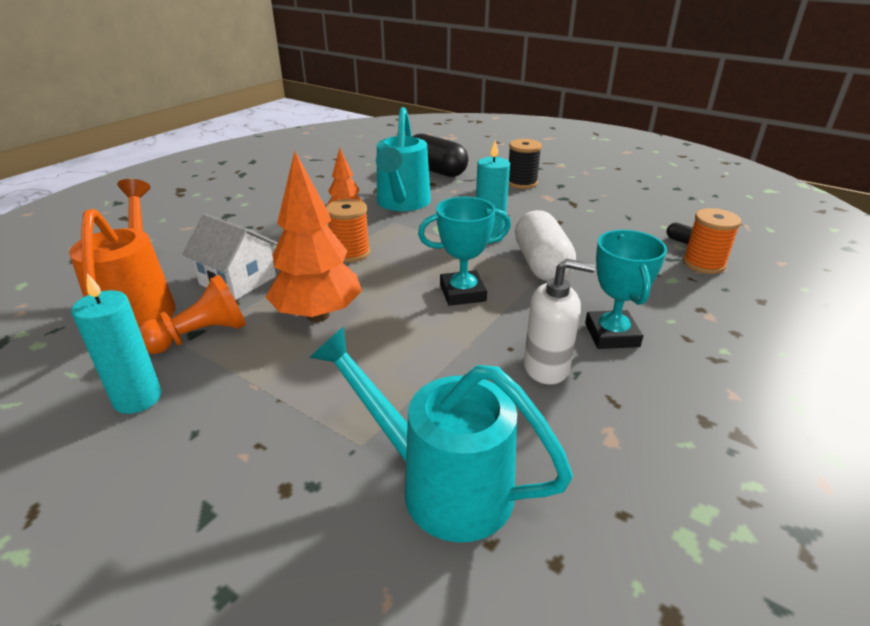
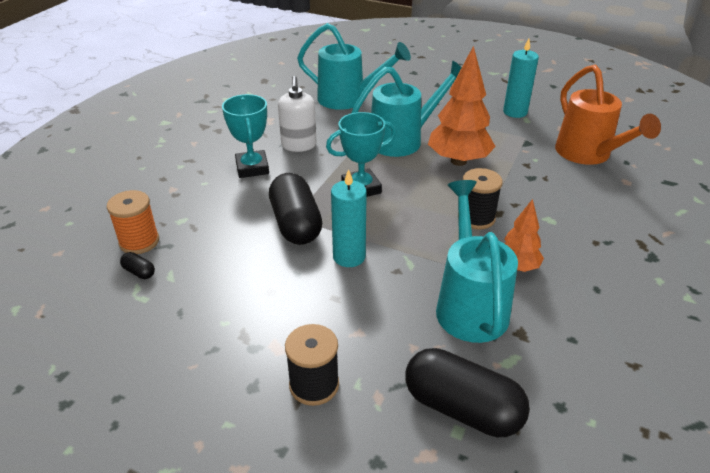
camera: 170 degrees right, 5 degrees up
(200, 336) = (521, 141): orange pawn -> none
(238, 280) = (544, 180): white house -> none
(350, 253) = (476, 218): orange spool -> black spool
(376, 359) = (402, 140): none -> turquoise watering can
(541, 264) = (295, 224): white capsule -> black capsule
(547, 367) = (299, 145): white soap dispenser -> white soap dispenser turned 90 degrees counterclockwise

